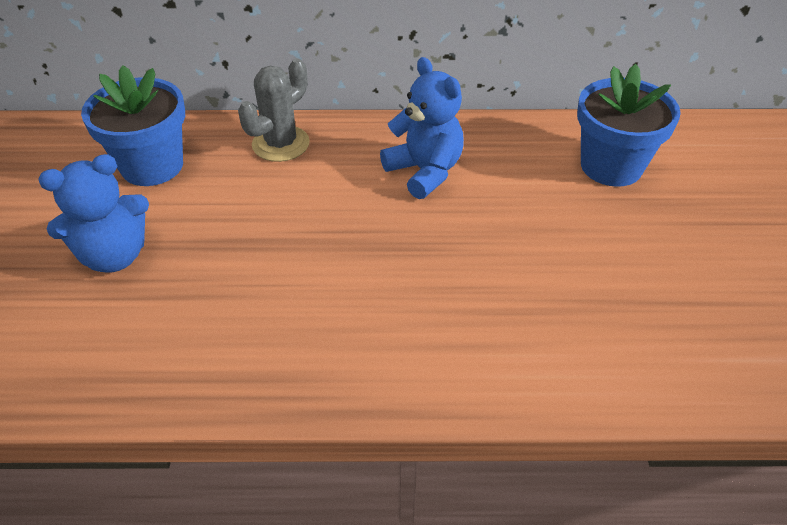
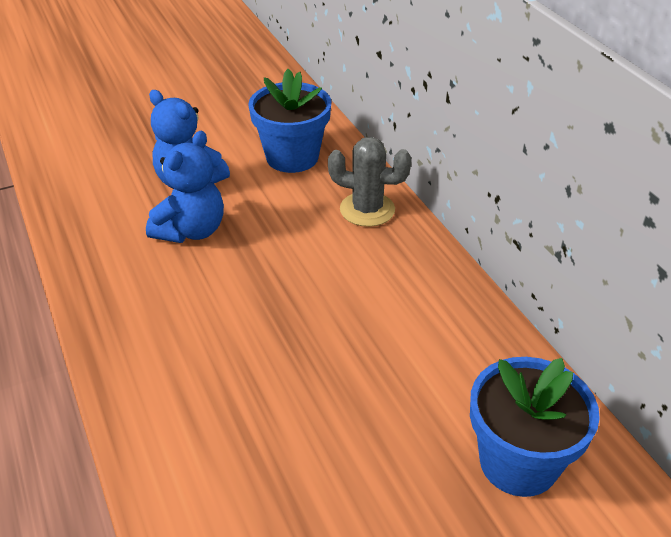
camera: 65 degrees right, 5 degrees down
(424, 171) = (396, 311): blue teddy bear -> blue teddy bear (191, 230)

